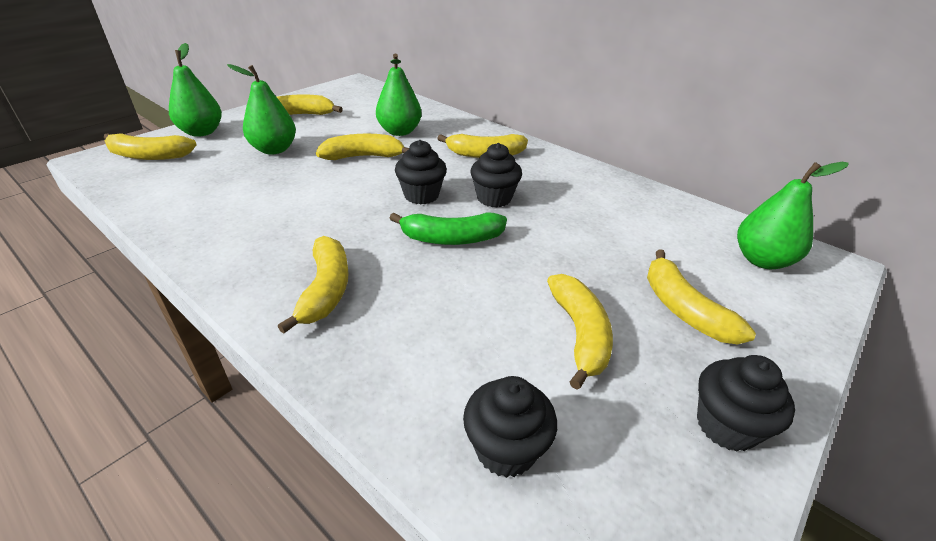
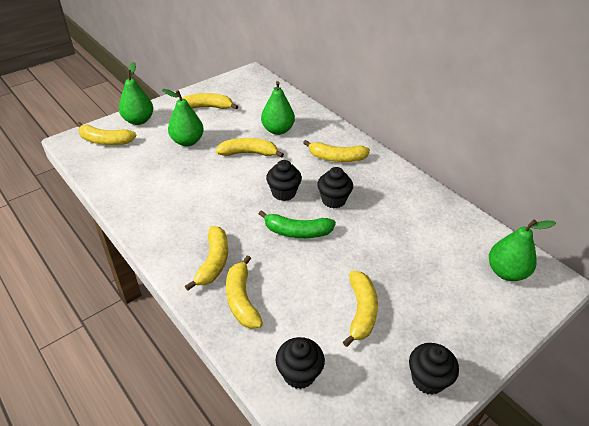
camera: 10 degrees right, 5 degrees up
(683, 309) = (434, 302): yellow banana -> yellow banana (241, 299)

